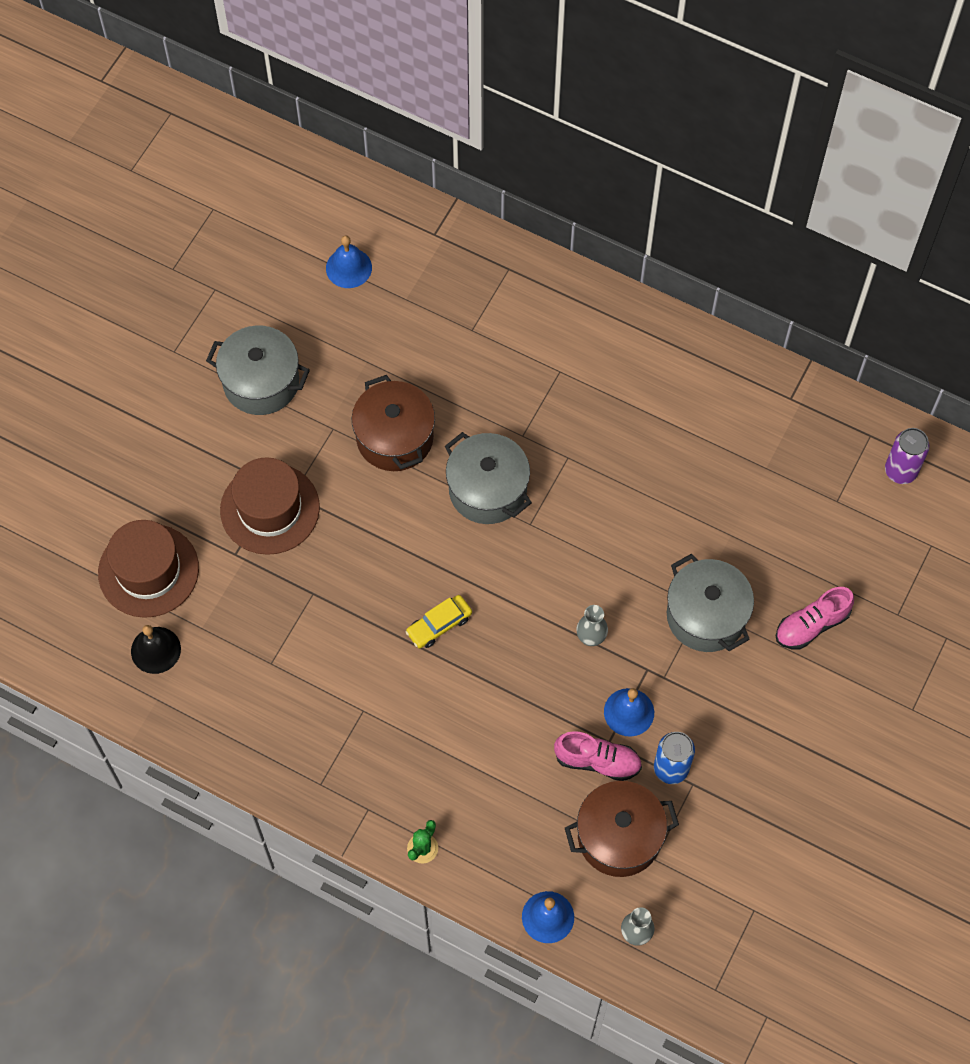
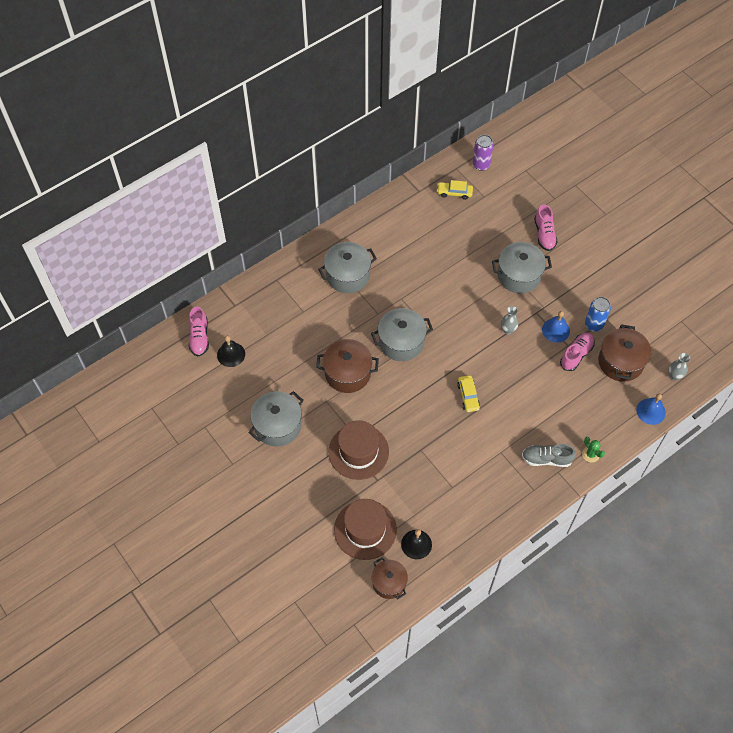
camera: 65 degrees left, 5 degrees down
(80, 637) = (389, 583): none -> brown pot
(348, 268) = (231, 354): blue bell -> black bell
(356, 214) = (199, 337): none -> pink shoe
(382, 783) = (546, 459): none -> grey shoe
(569, 363) = (347, 275): none -> grey pot
(818, 453) = (454, 193): none -> yellow car

